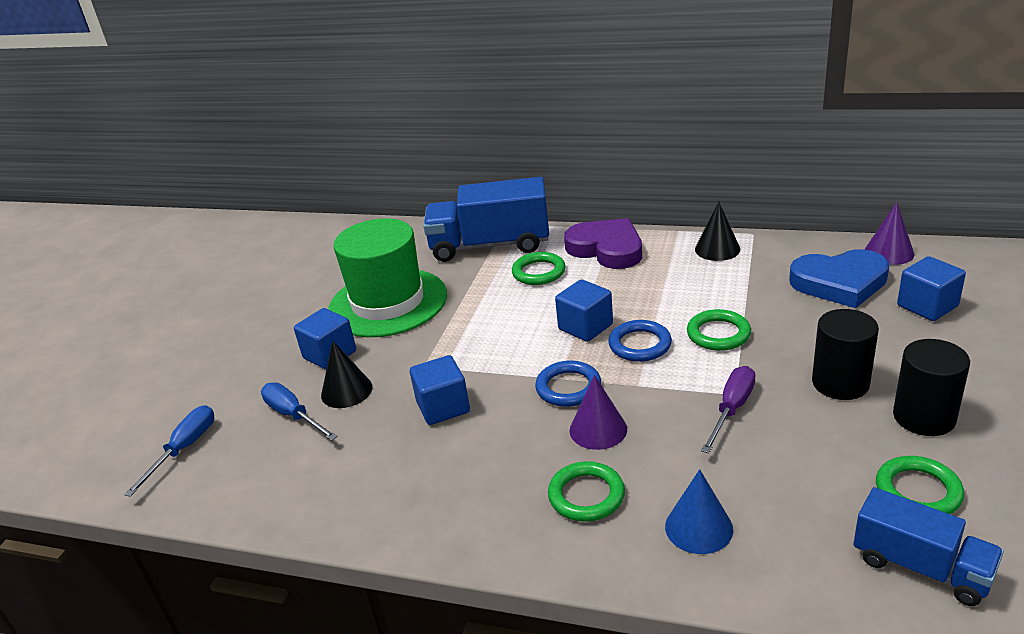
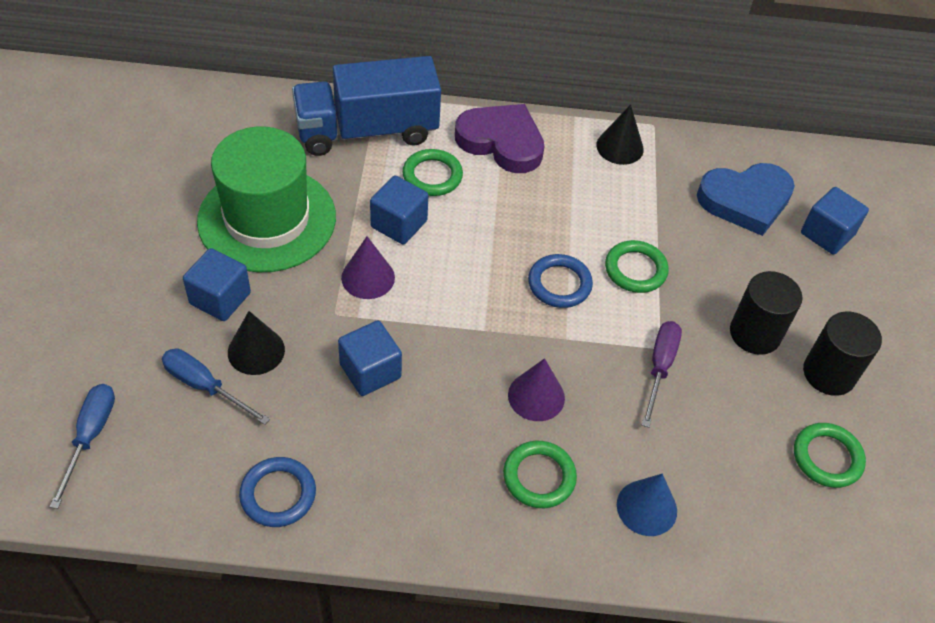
camera: 20 degrees left, 20 degrees up
(568, 387) = (496, 342): blue ring -> blue ring (278, 494)
(585, 327) = (499, 259): blue cube -> blue cube (399, 224)
(889, 252) = (789, 159): purple cone -> purple cone (368, 277)
(921, 567) = (832, 536): blue truck -> none

